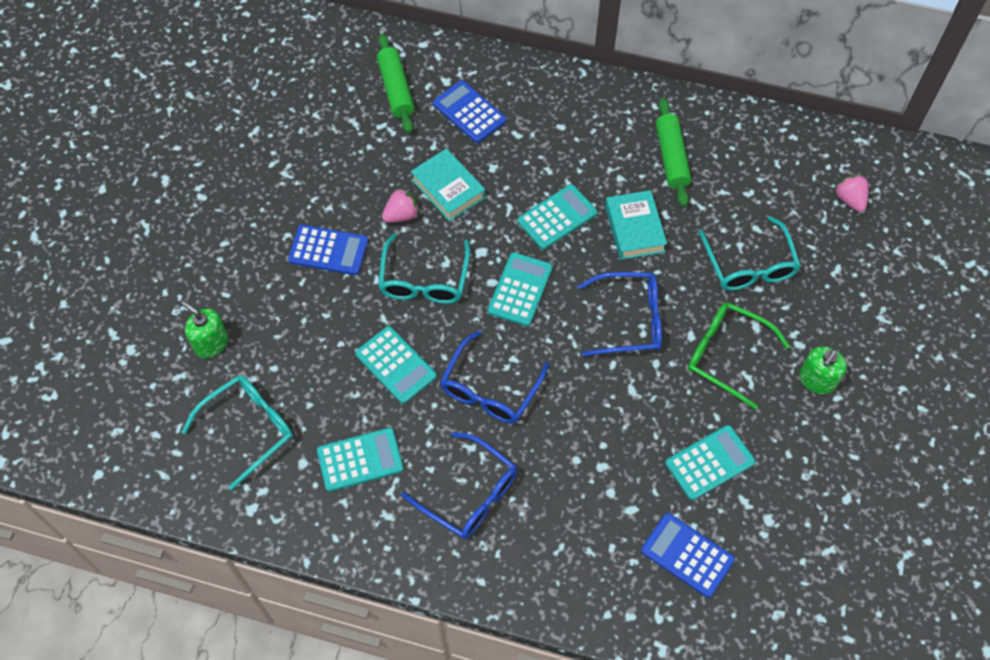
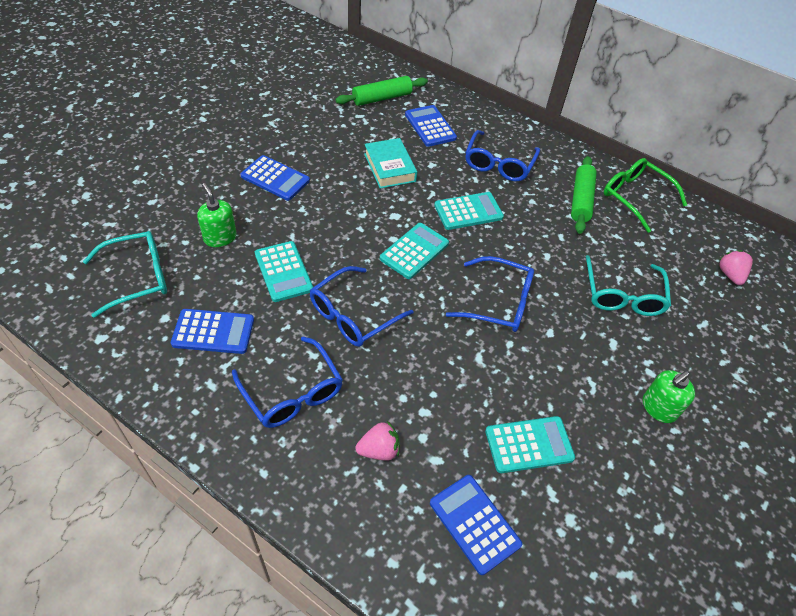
camera: 15 degrees right, 10 degrees down
(211, 343) = (148, 210): green soap dispenser -> green soap dispenser (220, 237)
(360, 460) = (213, 332): turquoise calculator -> blue calculator
(396, 89) = (382, 98): green rolling pin -> green rolling pin turned 60 degrees clockwise
(401, 215) = (344, 173): pink strawberry -> pink strawberry (379, 450)
(424, 280) = (339, 220): turquoise glasses -> none
(566, 139) = (499, 164): none -> blue glasses
(634, 229) = (530, 238): turquoise book -> none
(726, 355) = (577, 358): green glasses -> green glasses (635, 197)

